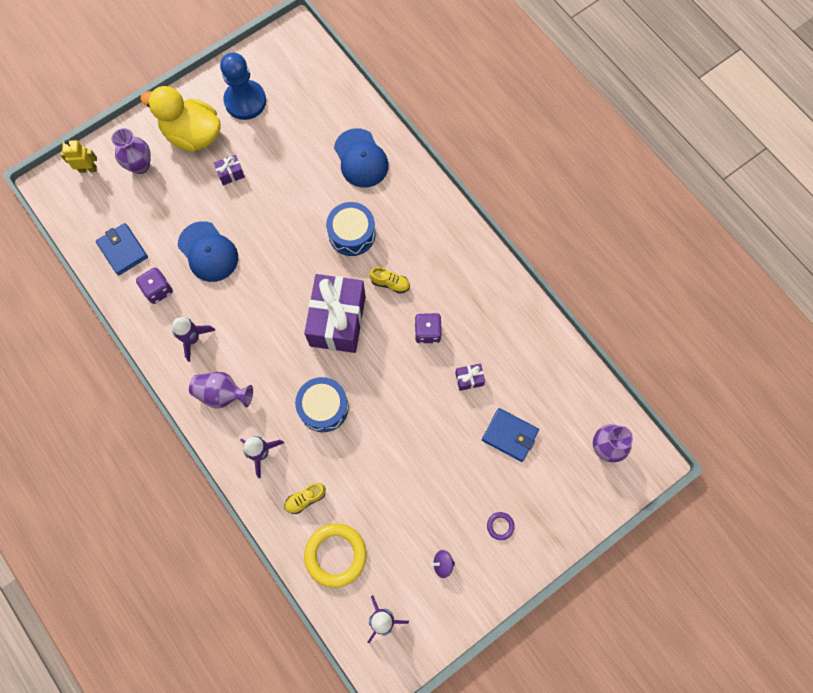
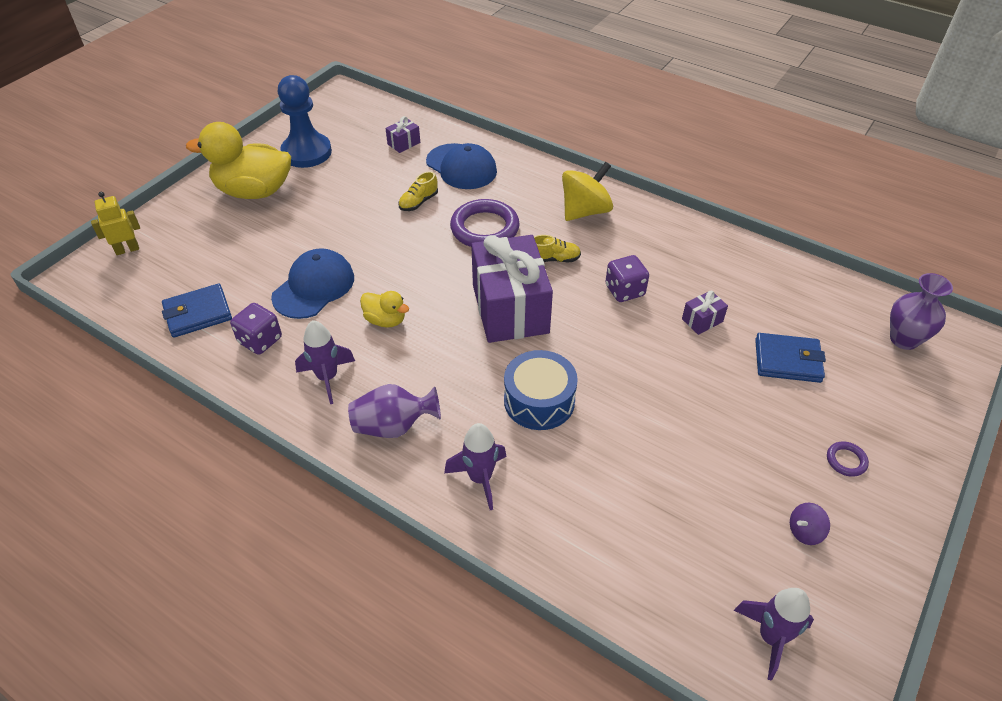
camera: 20 degrees left, 25 degrees down
(123, 250) = (198, 313): blue wallet -> blue wallet turned 60 degrees counterclockwise
(140, 165) = (196, 231): purple vase -> none
(208, 252) = (314, 287): blue cap -> blue cap turned 90 degrees counterclockwise
(231, 174) = (314, 212): purple gift -> purple gift (403, 143)
(247, 301) = (385, 320): none -> yellow duck
(305, 499) = (570, 514): yellow shoe -> yellow shoe (418, 202)
(335, 555) = (652, 572): yellow ring -> none
(352, 234) = (484, 228): blue drum -> purple ring
(436, 241) = (585, 211): none -> yellow spinning top

